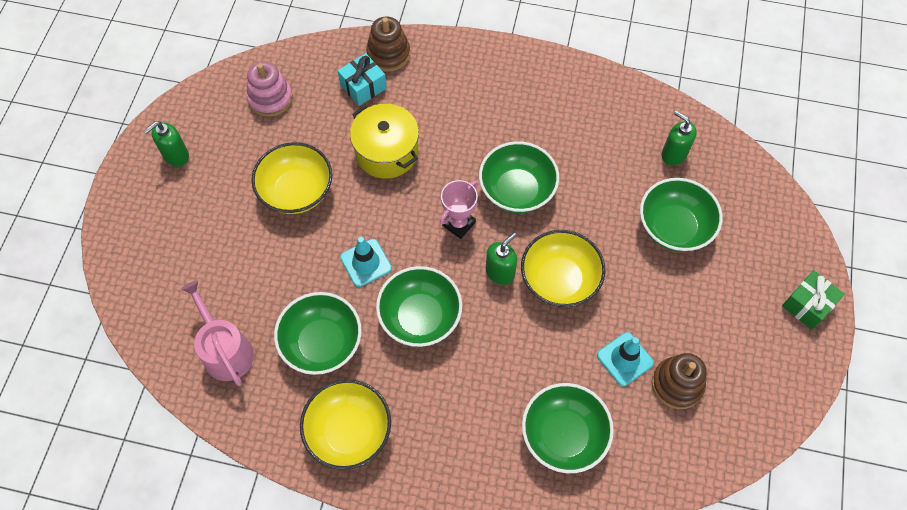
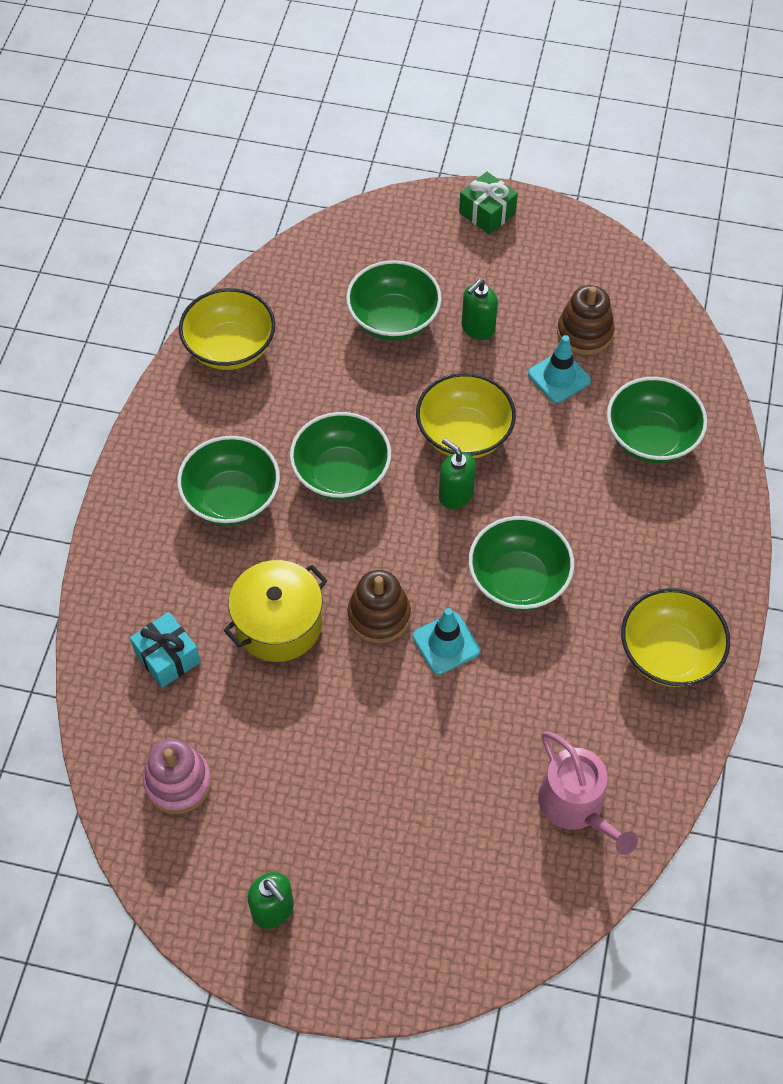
camera: 90 degrees left, 5 degrees down
(225, 350) = (576, 806): pink watering can -> pink watering can turned 90 degrees counterclockwise
(296, 191) = (338, 735): yellow bowl -> yellow bowl (230, 348)
(322, 343) = (559, 690): green bowl -> green bowl (232, 498)
(388, 54) = (113, 626): brown stacking toy -> brown stacking toy (379, 615)
(458, 224) = (389, 538): pink trophy -> none
(673, 154) = (294, 312): green soap dispenser -> green soap dispenser (477, 328)

